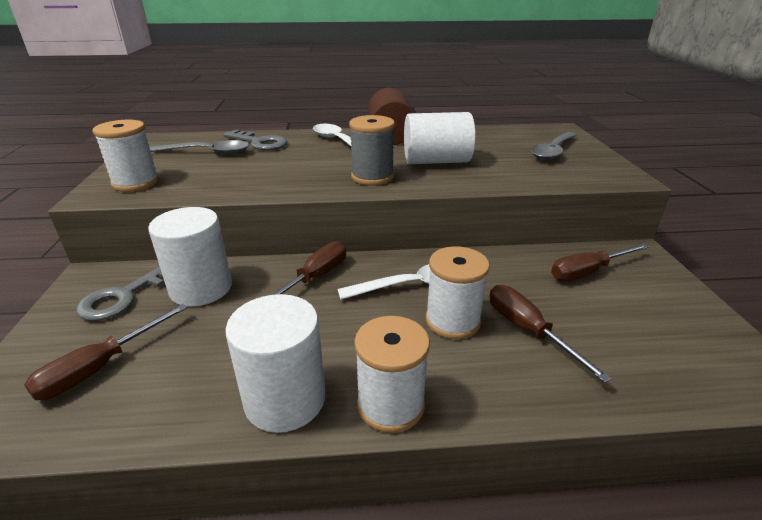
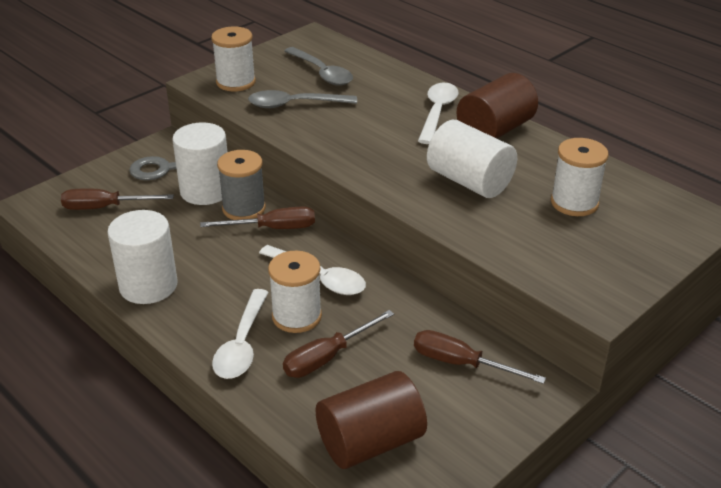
camera: 50 degrees right, 5 degrees up
(259, 143) = (375, 80): grey key -> none
(372, 177) = (386, 166): grey spool -> grey spool (244, 208)
(391, 405) = (184, 327): white spool -> white spool (574, 203)
(460, 374) = (242, 344): none -> white spoon
(528, 330) = (327, 357): brown screwdriver -> brown screwdriver turned 150 degrees counterclockwise
(553, 151) = (609, 236): grey spoon -> grey spoon (295, 104)
(667, 359) = (370, 442): none -> brown cylinder

